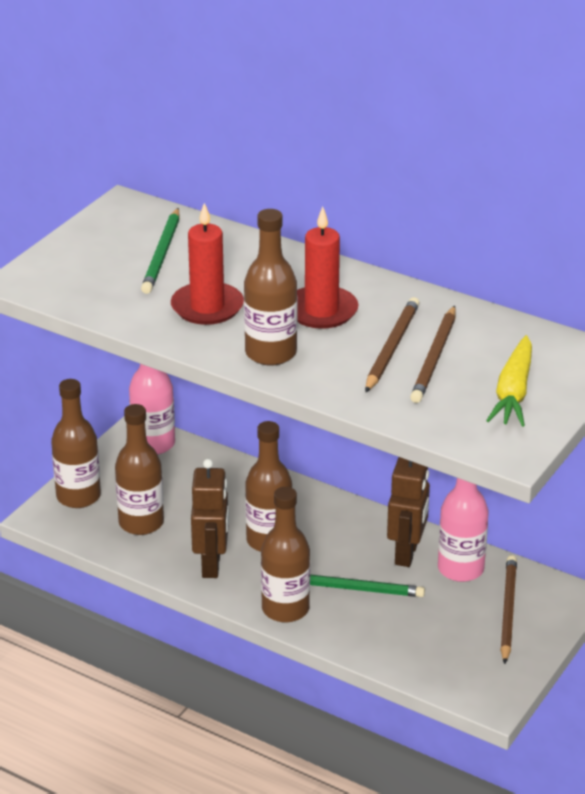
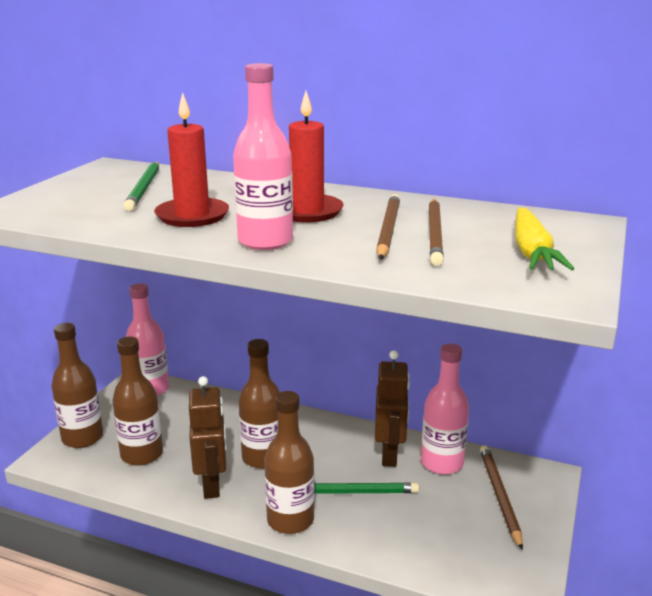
camera: 10 degrees left, 10 degrees down
(271, 353) = (265, 241): brown bottle -> pink bottle

